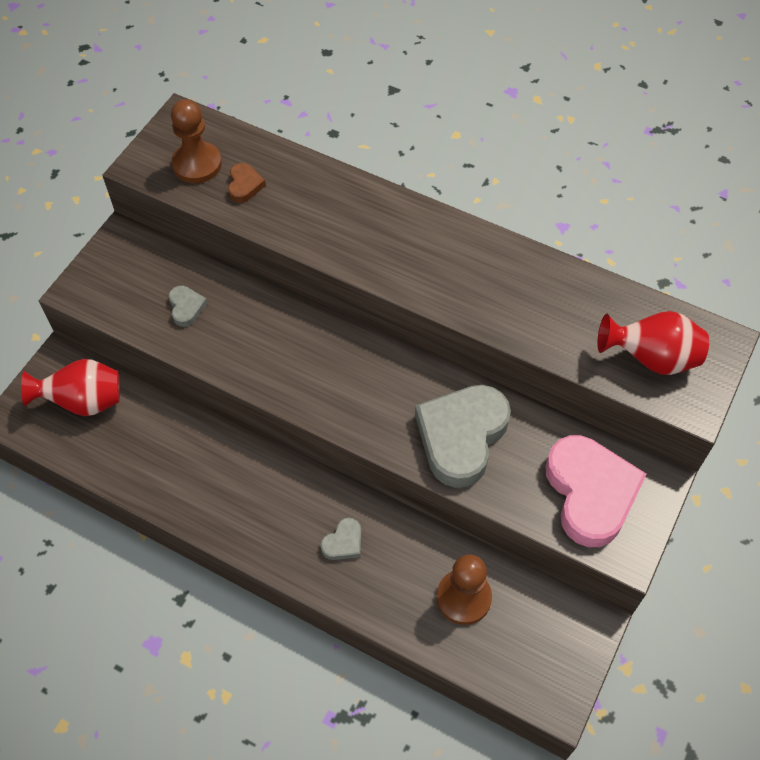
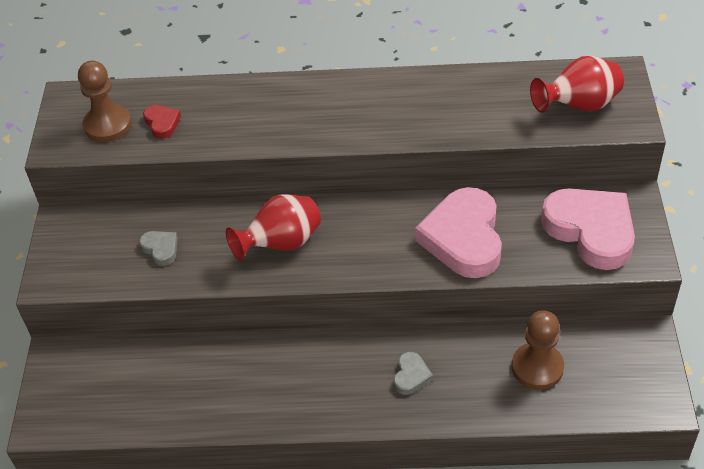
camera: 25 degrees left, 10 degrees down
(84, 401) = (101, 379): red vase -> red vase (281, 244)
(244, 185) = (162, 123): brown heart -> red heart
(461, 437) = (463, 238): grey heart -> pink heart

